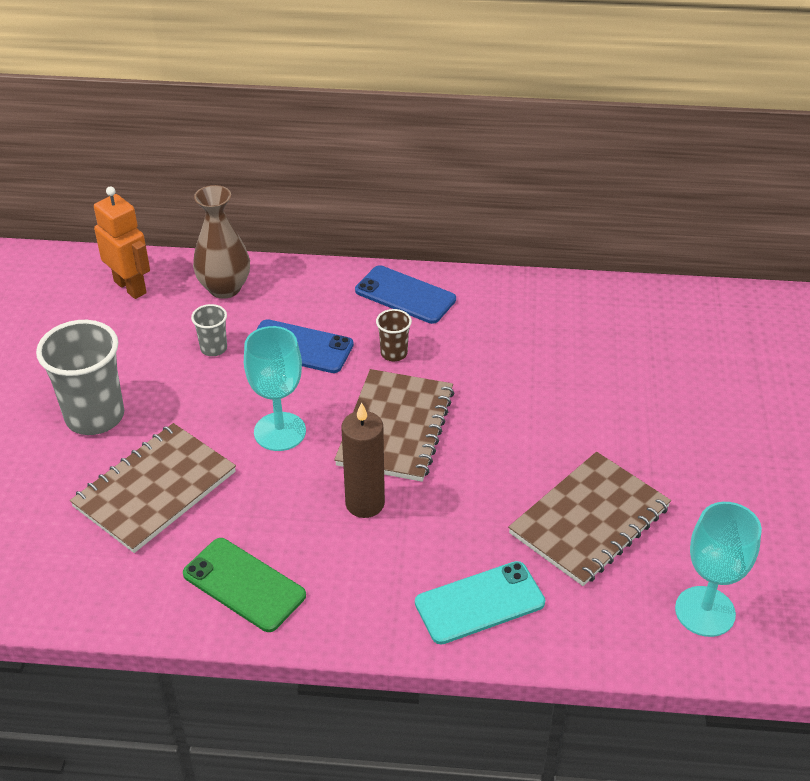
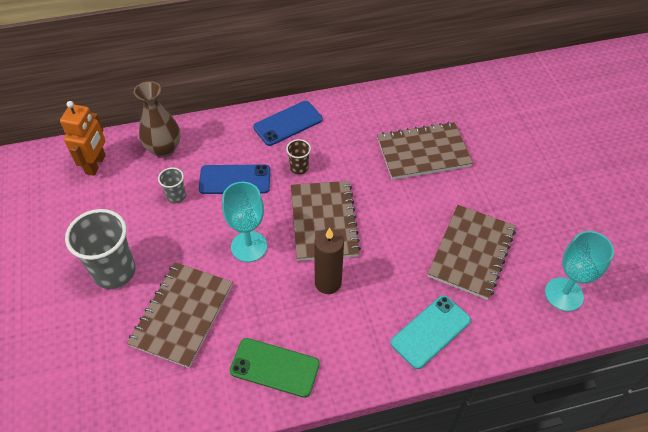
camera: 20 degrees left, 10 degrees up
(130, 287) = (96, 164): orange robot -> orange robot turned 75 degrees clockwise
(405, 295) = (288, 123): blue phone -> blue phone turned 45 degrees counterclockwise
(581, 375) = (423, 152): none -> brown notebook

